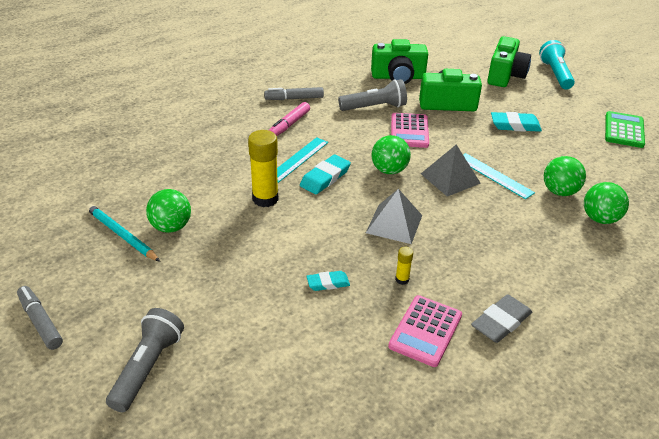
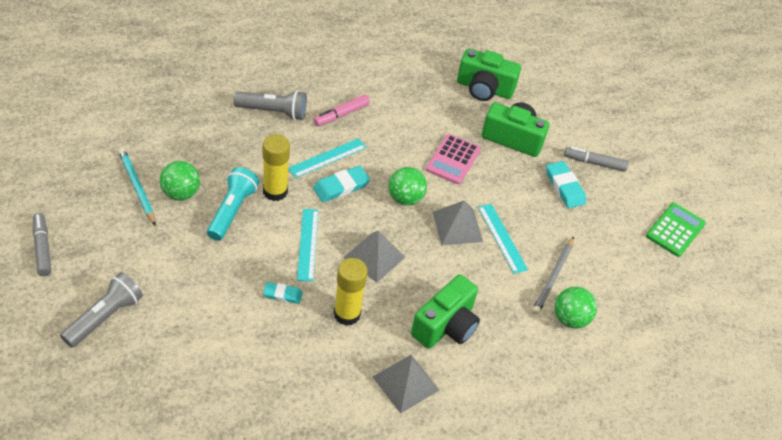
camera: 15 degrees right, 10 degrees up
(294, 98) = (363, 84): grey marker -> grey marker (594, 163)
(324, 232) = (308, 244): none -> turquoise ruler
(374, 107) = (436, 119): grey flashlight -> grey flashlight (273, 112)
(402, 279) = (347, 314): yellow glue stick -> yellow glue stick, size x2.14
(425, 331) = (337, 367): pink calculator -> none
(501, 322) = (406, 383): grey eraser -> grey pyramid
(505, 75) = (599, 121): green camera -> green camera (446, 326)
(515, 125) = (564, 187): turquoise eraser -> turquoise eraser turned 45 degrees clockwise
(555, 74) = (656, 136): turquoise flashlight -> turquoise flashlight (232, 211)
(559, 191) = (553, 277): green ball -> grey pencil

